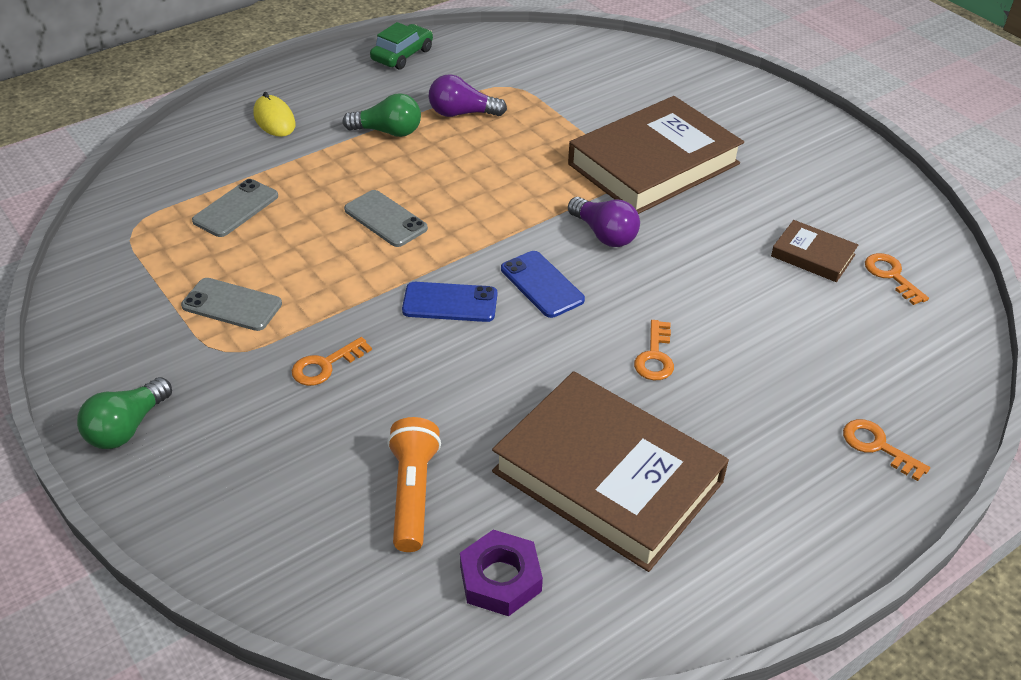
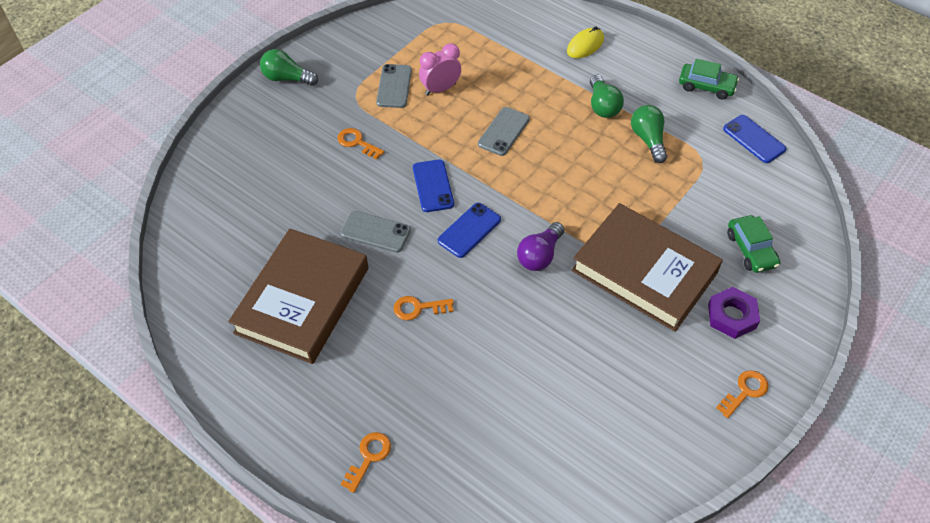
camera: 75 degrees right, 10 degrees up
(236, 208) = (482, 58): grey phone -> grey phone (375, 232)
(269, 259) = (440, 89): none -> pink clock
(413, 493) = (268, 209): orange flashlight -> none
(462, 113) = (648, 140): purple light bulb -> green light bulb
(498, 48) = (754, 139): none -> blue phone
(500, 578) = (216, 263): purple nut -> purple nut (731, 316)
(647, 90) = (751, 250): none -> green car
(813, 255) = (572, 398): brown book -> none
(891, 276) = (569, 460): orange key -> orange key (745, 391)

